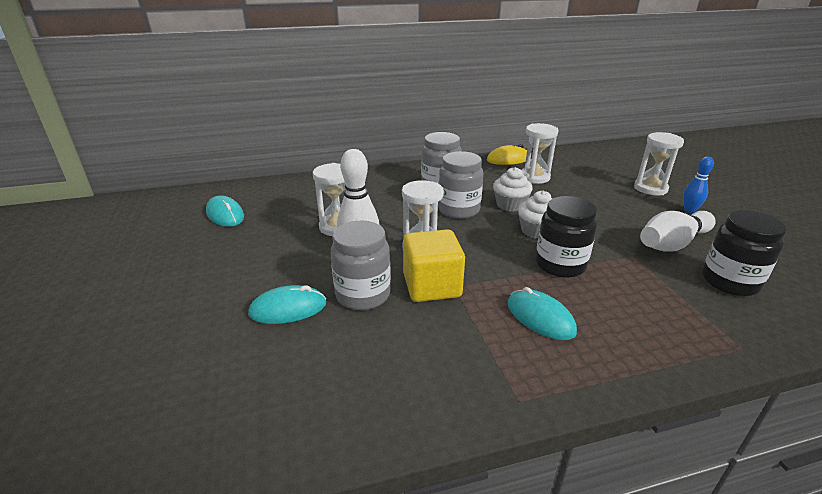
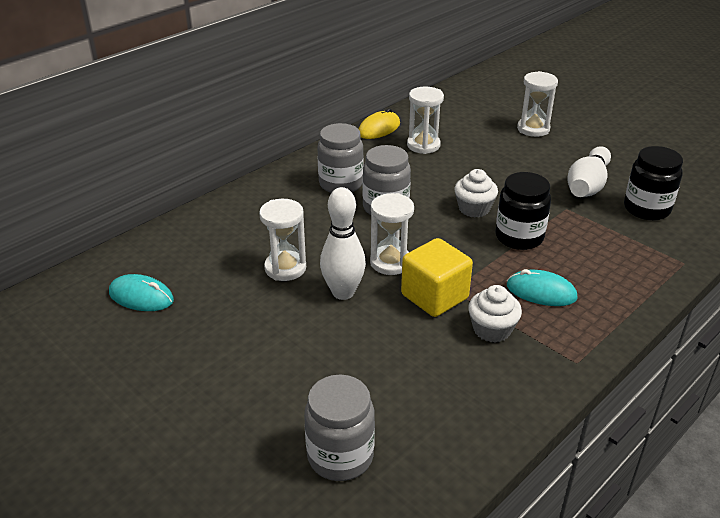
camera: 30 degrees left, 5 degrees up
(288, 309) = (331, 367): turquoise mouse -> none
(363, 295) = (384, 328): grey jar -> grey jar (340, 456)
(510, 205) = (428, 186): white cupcake -> white cupcake (492, 329)
(689, 210) = (578, 145): blue bowling pin -> none

